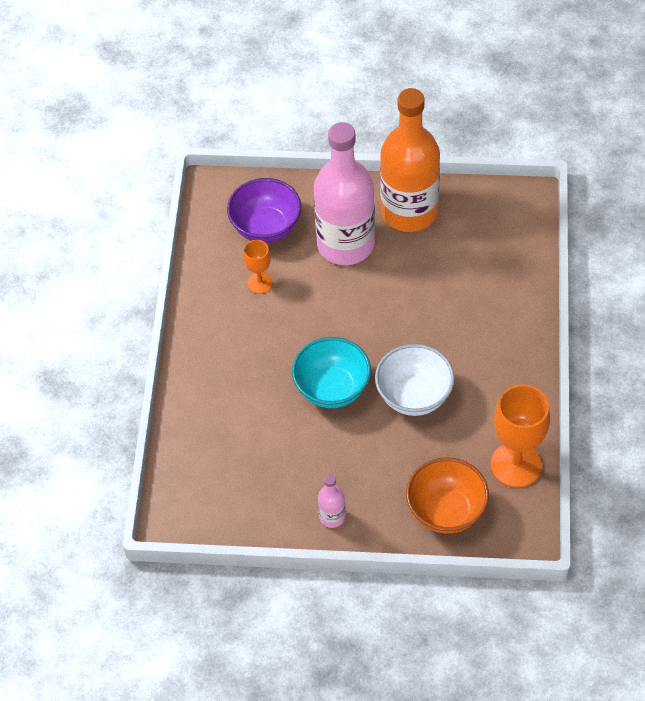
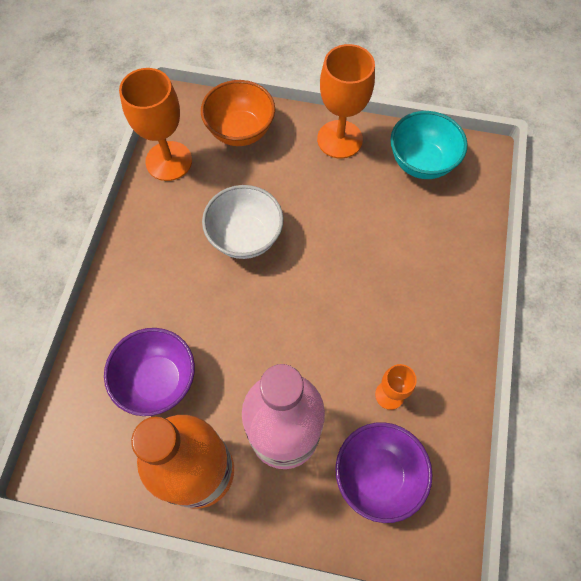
camera: 175 degrees left, 10 degrees up
(332, 389) = (324, 256): turquoise bowl -> turquoise bowl (421, 162)
(332, 517) = (339, 139): pink bottle -> orange goblet
(462, 266) = (158, 380): none -> purple bowl

